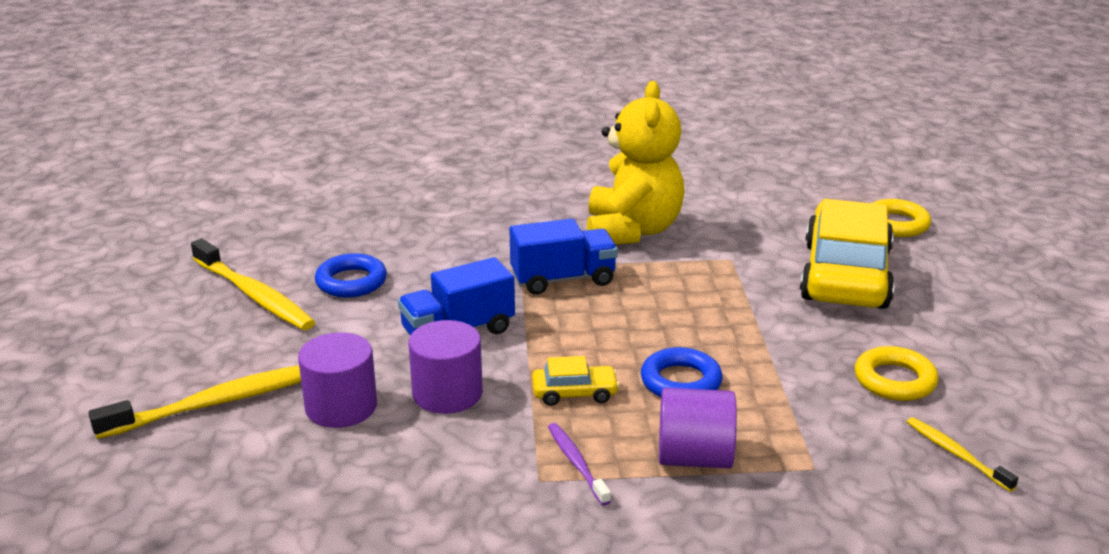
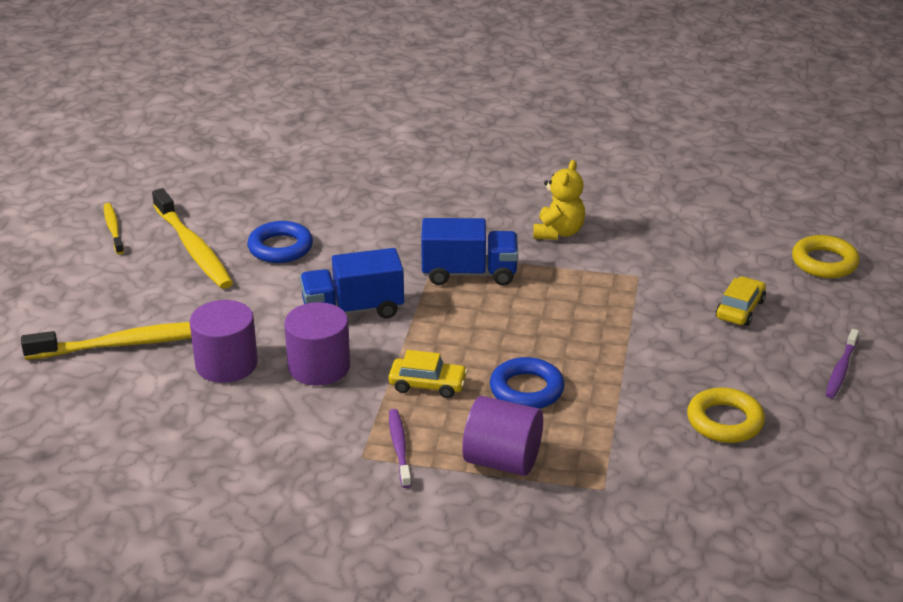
camera: 15 degrees right, 5 degrees up
(632, 231) = (558, 232): yellow teddy bear -> yellow teddy bear, size x0.53
(845, 275) = (740, 309): yellow car -> yellow car, size x0.42
(956, 454) = (740, 499): yellow toothbrush -> yellow toothbrush (113, 229)
(972, 315) = (841, 369): none -> purple toothbrush

